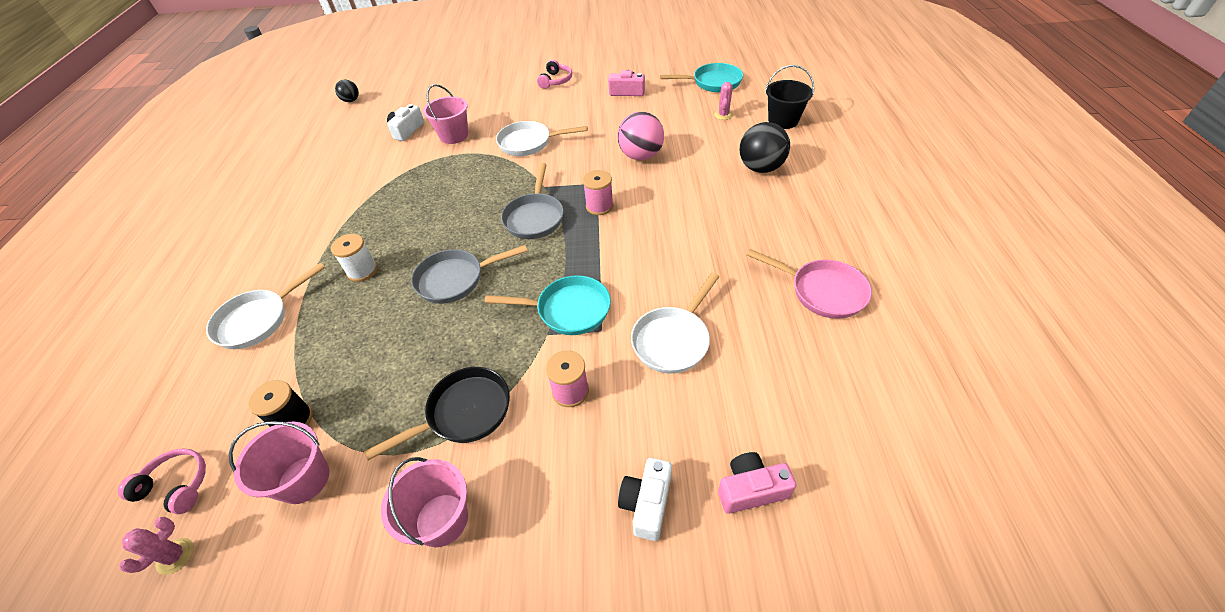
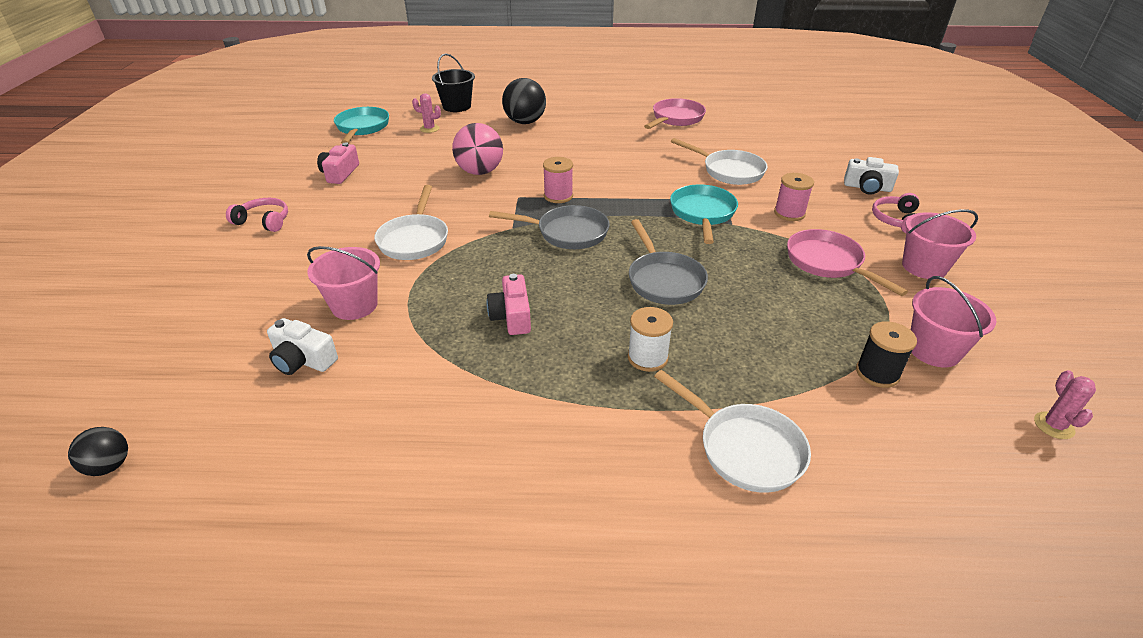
camera: 90 degrees left, 10 degrees down
(175, 556) = (1053, 425): pink cactus -> pink cactus turned 60 degrees clockwise
(177, 485) = (993, 453): pink headphones -> pink headphones (896, 220)
(464, 413) = (828, 263): black pan -> pink pan
(751, 489) = (841, 156): pink camera -> pink camera (512, 316)

